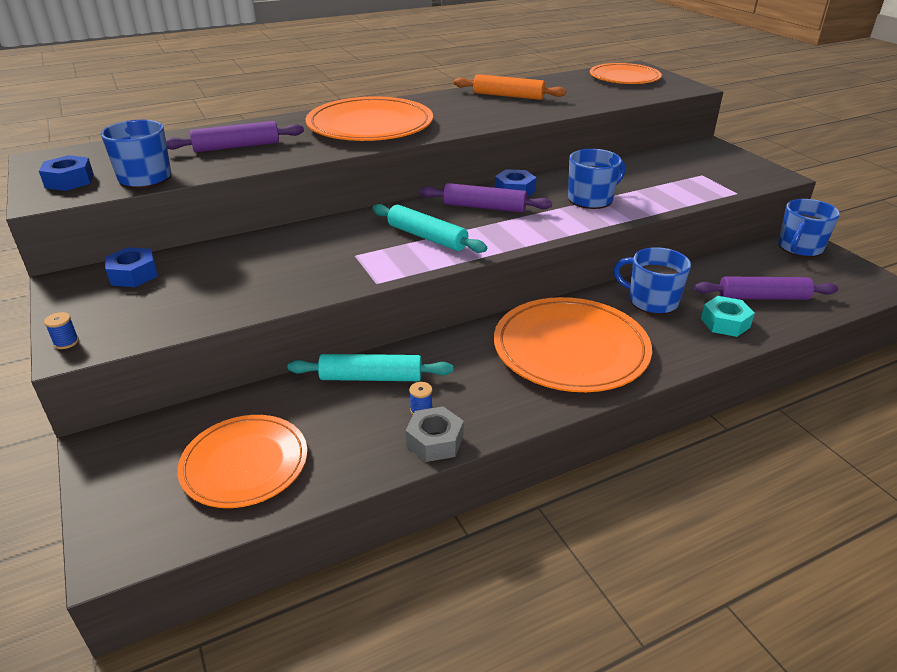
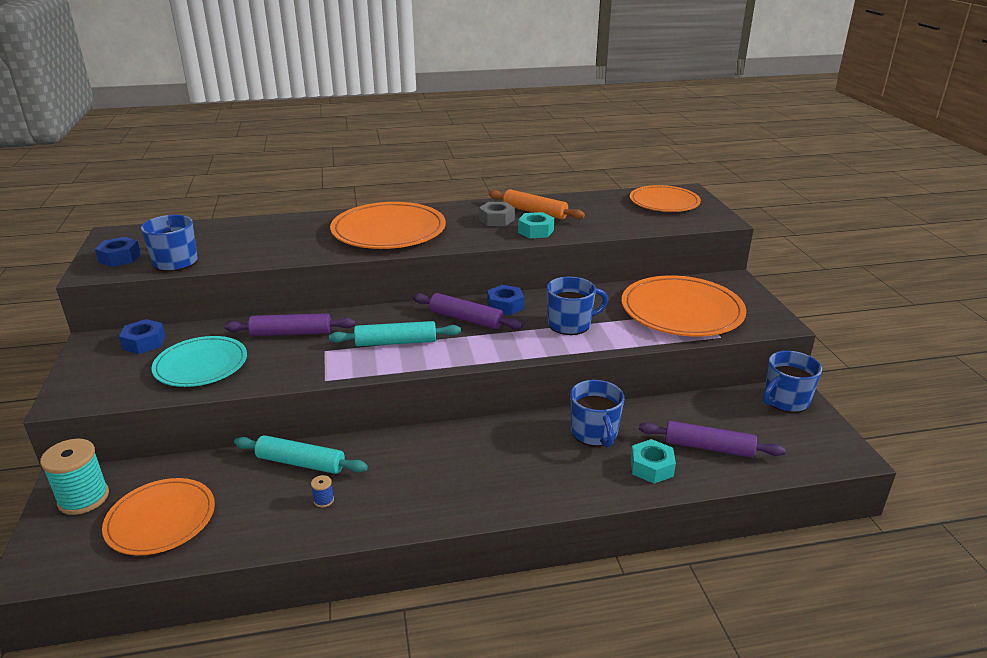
camera: 15 degrees right, 5 degrees down
(66, 342) = (64, 394): blue spool -> none
(133, 459) = (83, 498): none -> turquoise spool
(220, 288) = (201, 365): none -> turquoise plate
(237, 147) = (265, 240): purple rolling pin -> purple rolling pin (291, 333)
(427, 237) = (396, 342): turquoise rolling pin -> turquoise rolling pin turned 60 degrees counterclockwise
(434, 441) = (317, 531): grey nut -> grey nut (496, 219)
(524, 112) = (535, 231): none -> turquoise nut
(570, 348) = (487, 467): orange plate -> orange plate (681, 310)
(651, 301) = (594, 433): blue mug -> blue mug turned 150 degrees counterclockwise

